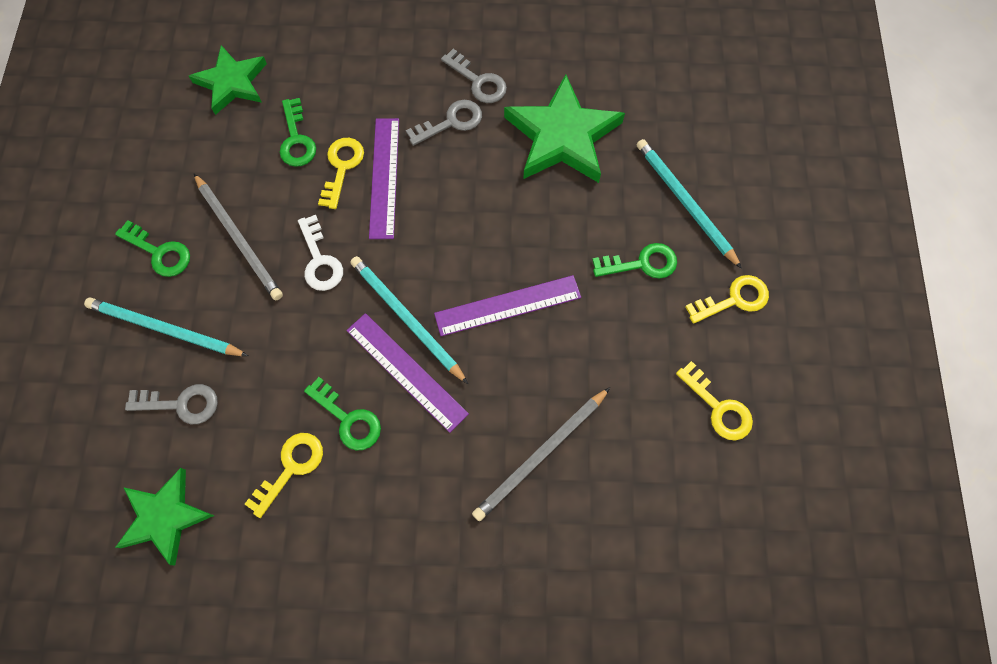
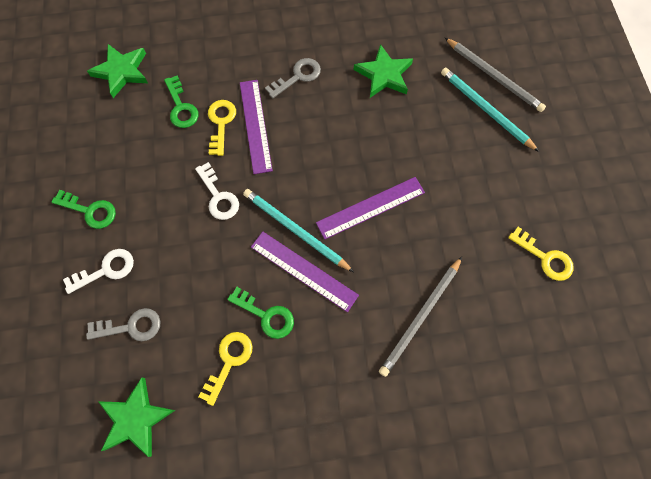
camera: 10 degrees left, 0 degrees up
(165, 329) = (106, 270): turquoise pencil -> white key
(239, 239) = (151, 190): grey pencil -> grey pencil (494, 76)
(478, 81) = (312, 43): grey key -> none
(562, 136) = (384, 74): green star -> green star, size x0.65
(641, 263) = (464, 160): green key -> none
(734, 299) = (538, 175): yellow key -> none

